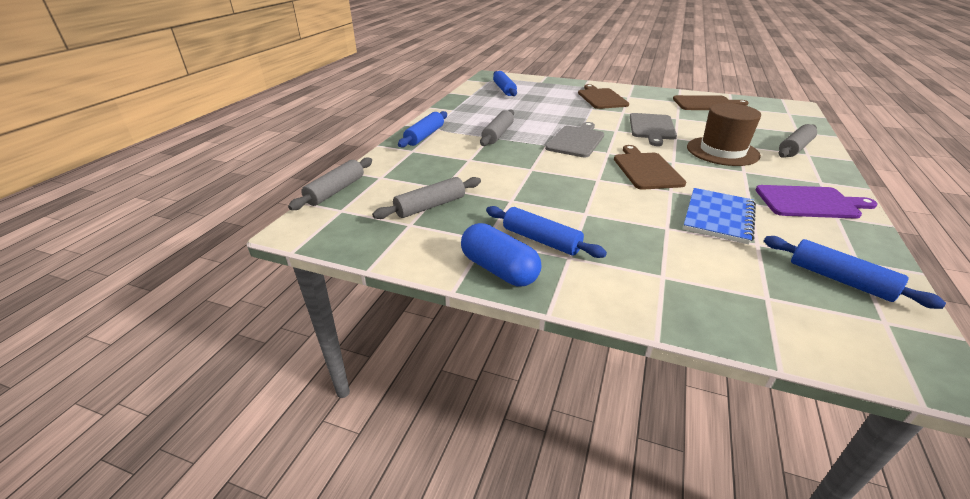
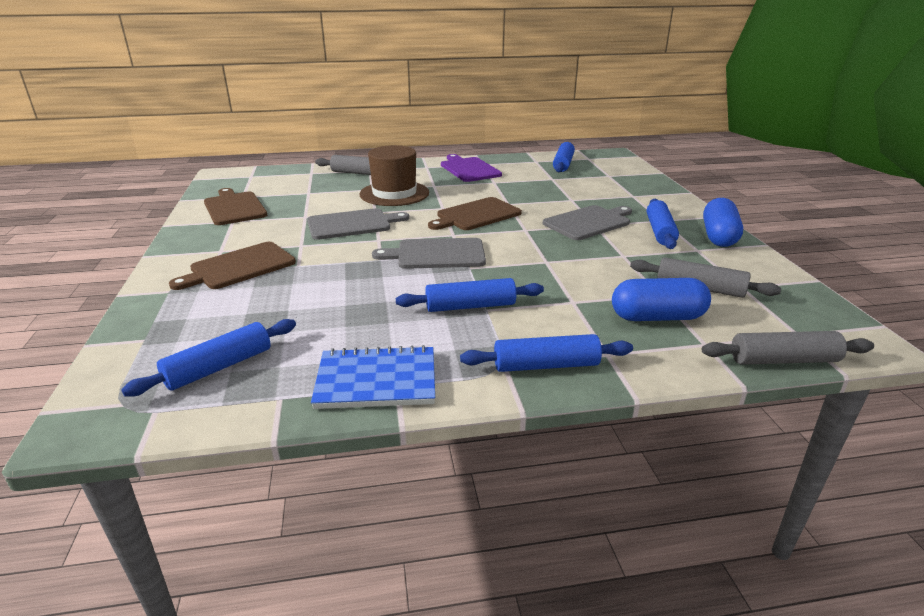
camera: 120 degrees left, 5 degrees down
(421, 176) = (657, 317): none -> blue capsule
(498, 134) = (470, 306): grey rolling pin -> blue rolling pin
(593, 212) = (588, 222): none -> grey cutting board
(718, 217) = (532, 188): blue notebook -> blue notebook (376, 381)

